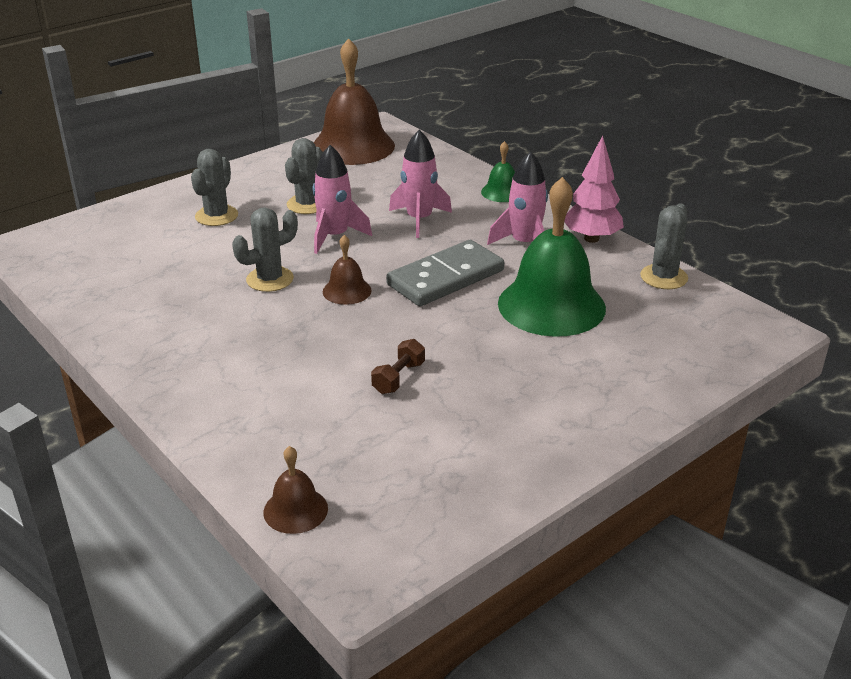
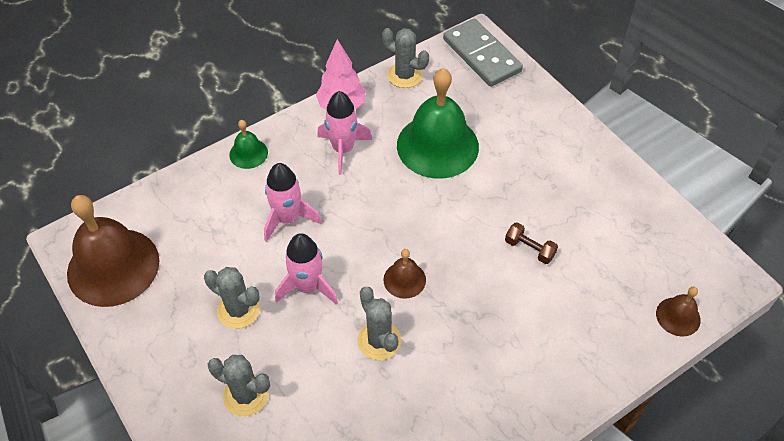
camera: 85 degrees left, 20 degrees up
(445, 277) = (390, 208): grey domino -> grey domino (481, 55)

